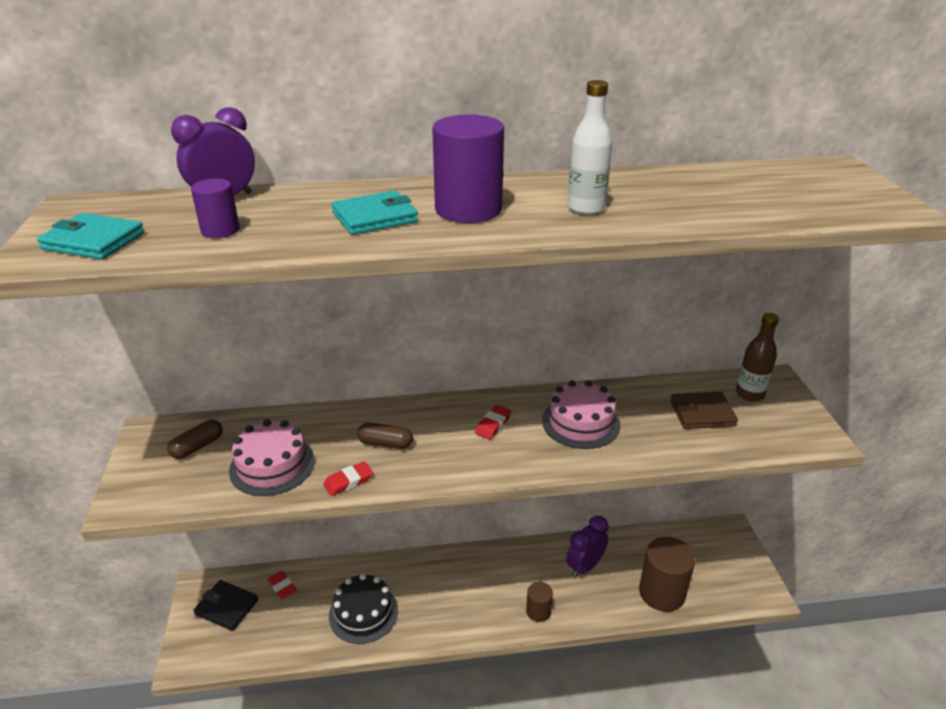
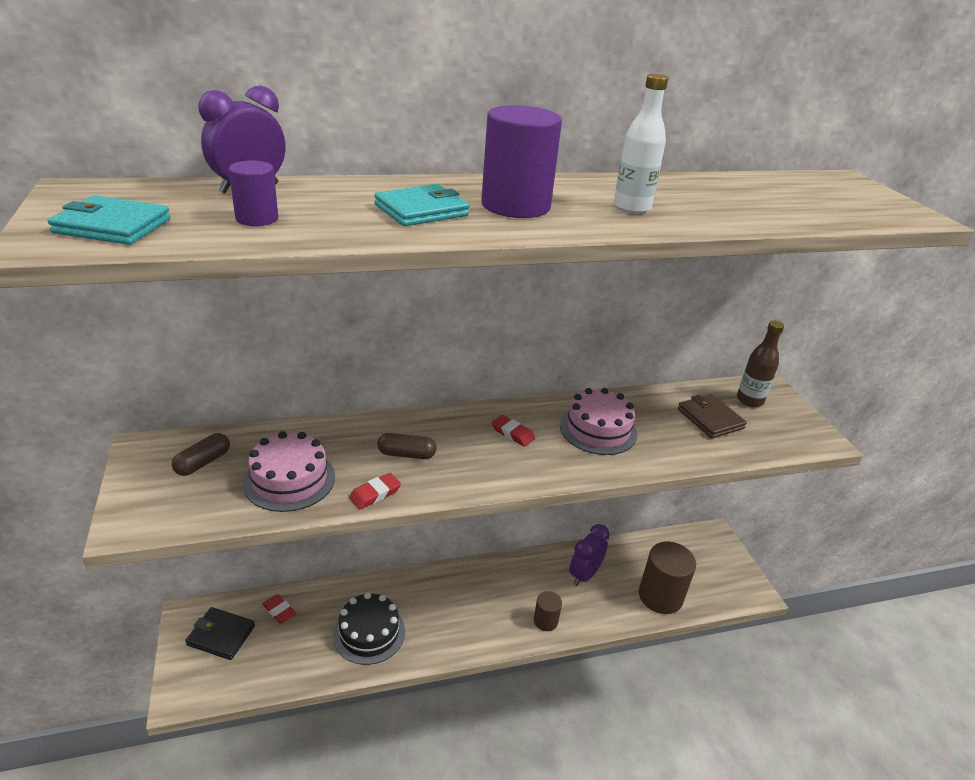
camera: 10 degrees left, 0 degrees up
(493, 425) = (512, 433): red eraser -> red eraser turned 75 degrees counterclockwise
(702, 413) = (710, 419): brown wallet -> brown wallet turned 75 degrees clockwise

